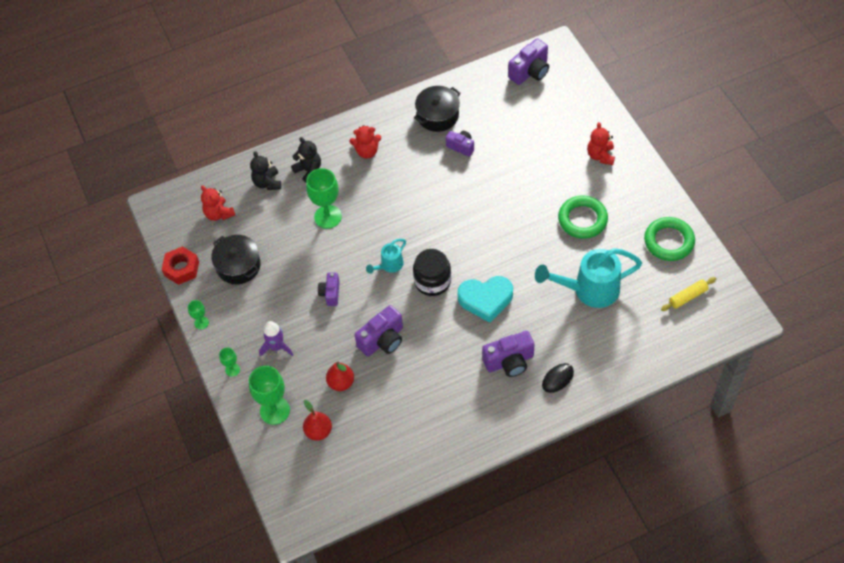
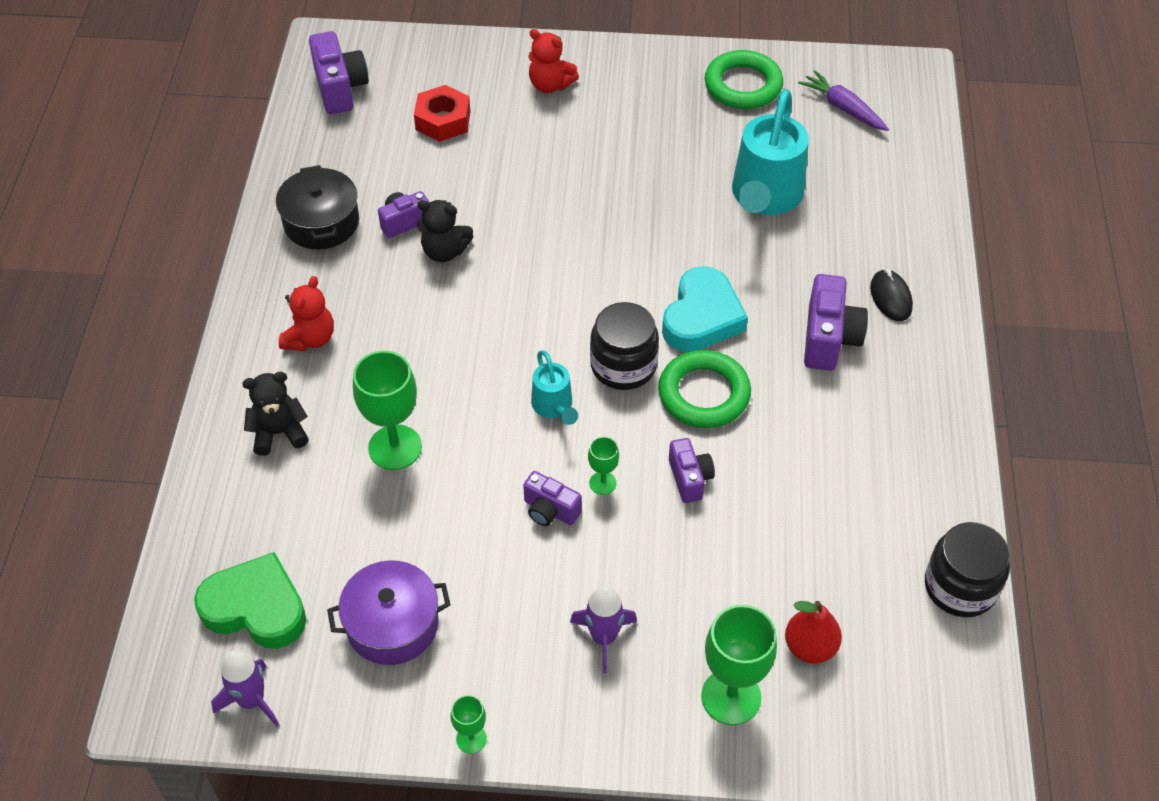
camera: 65 degrees left, 5 degrees down
(177, 237) = (252, 700): none -> purple rocket
(181, 268) = (327, 722): red nut -> red nut (443, 120)
(219, 214) = (256, 607): red teddy bear -> green heart
(232, 370) = (605, 729): green goblet -> green goblet (602, 483)
(238, 266) = (392, 624): black pot -> purple pot
(267, 183) = (252, 503): black teddy bear -> black teddy bear (444, 251)
(341, 382) = (734, 572): red pear -> none
(382, 340) = (689, 478): purple camera -> purple camera, size x0.62
(389, 482) = (960, 587): none -> black jar
(582, 219) = (642, 151): green ring -> green ring (704, 394)
(688, 297) = (843, 108): yellow rolling pin -> purple carrot

